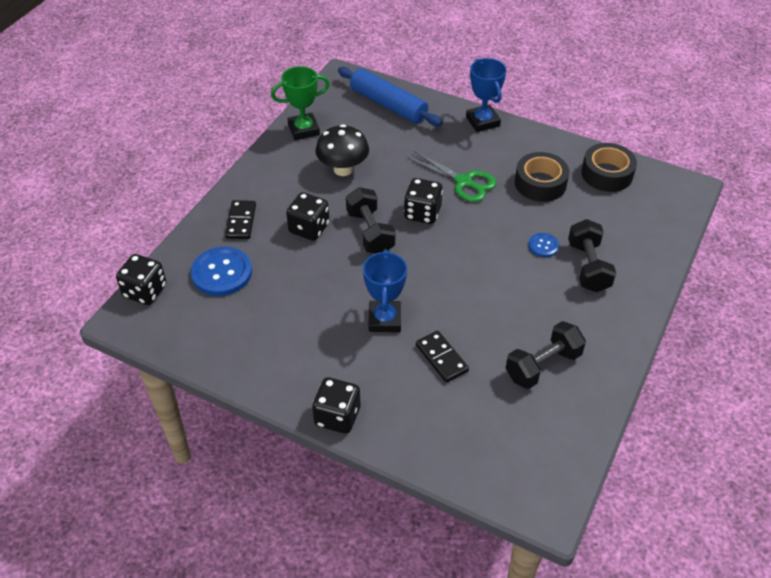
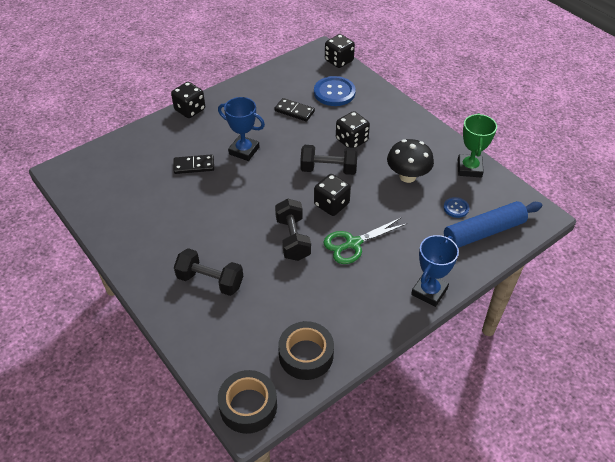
camera: 115 degrees right, 0 degrees up
(241, 221) = (378, 111): black domino -> black domino (294, 111)
(482, 121) = (429, 291): blue trophy -> blue trophy turned 60 degrees counterclockwise
(540, 183) = (322, 296): black tape -> black tape (248, 406)
(543, 246) = (250, 263): blue button -> blue button (456, 208)
(543, 365) = (148, 211): black dumbbell -> black dumbbell (293, 239)

